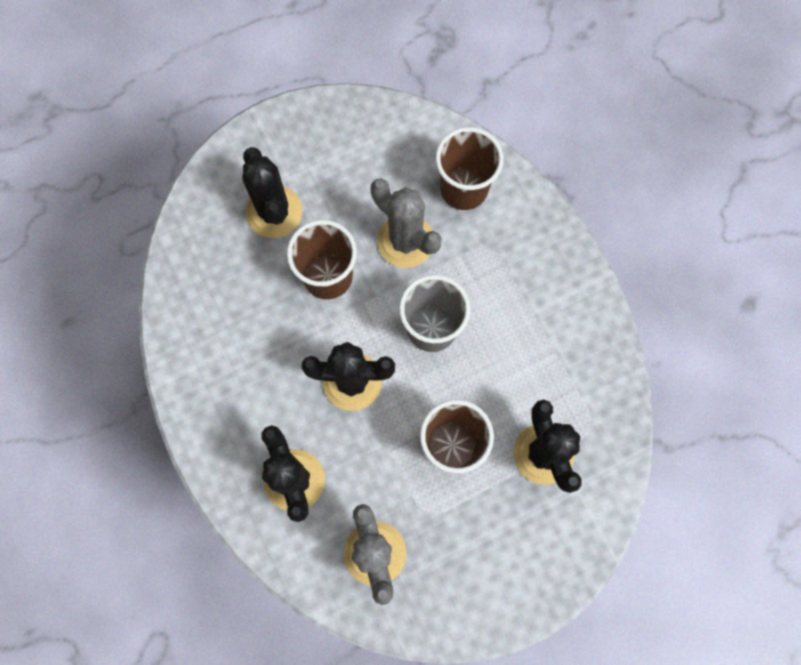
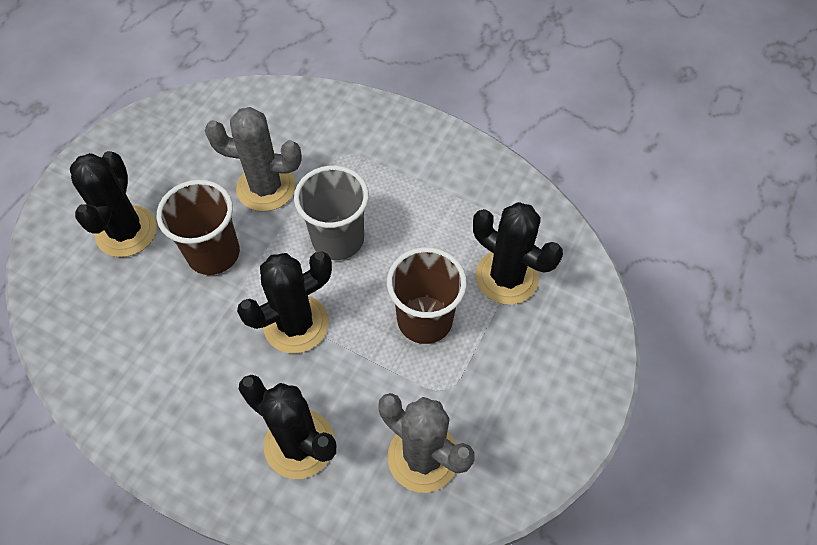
camera: 35 degrees left, 15 degrees down
(274, 212) = (126, 231): black cactus -> black cactus turned 60 degrees clockwise
(464, 189) = (289, 123): brown cup -> none

